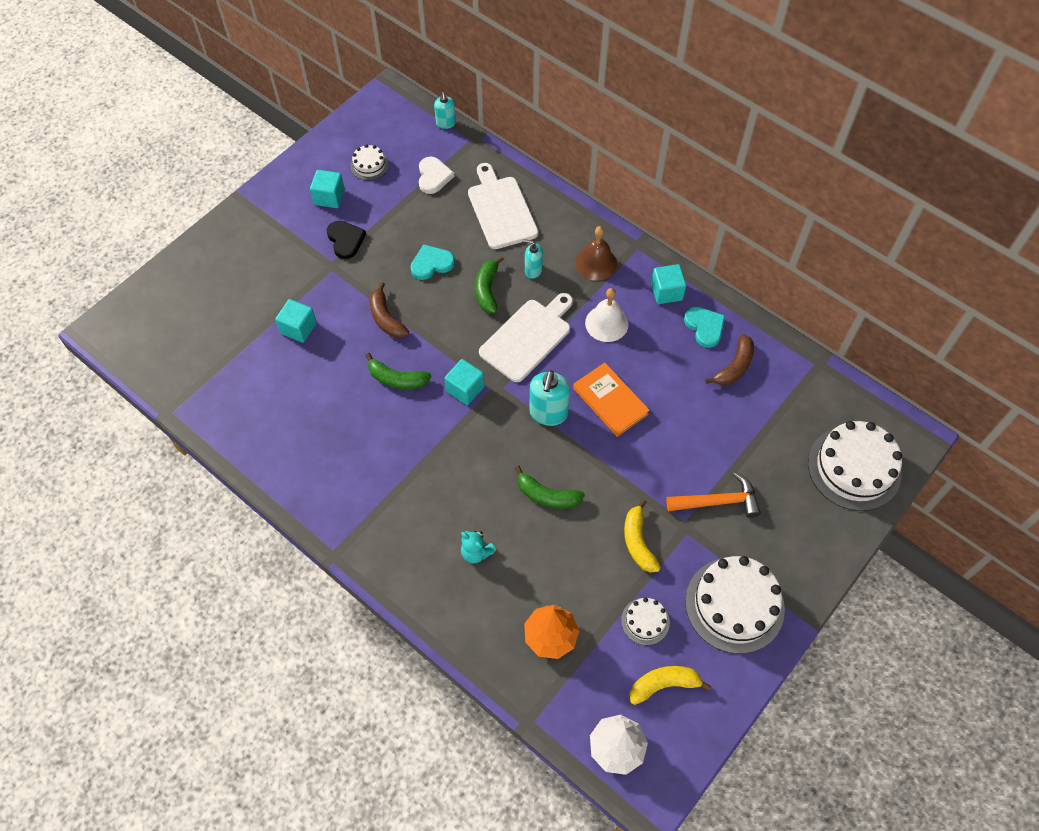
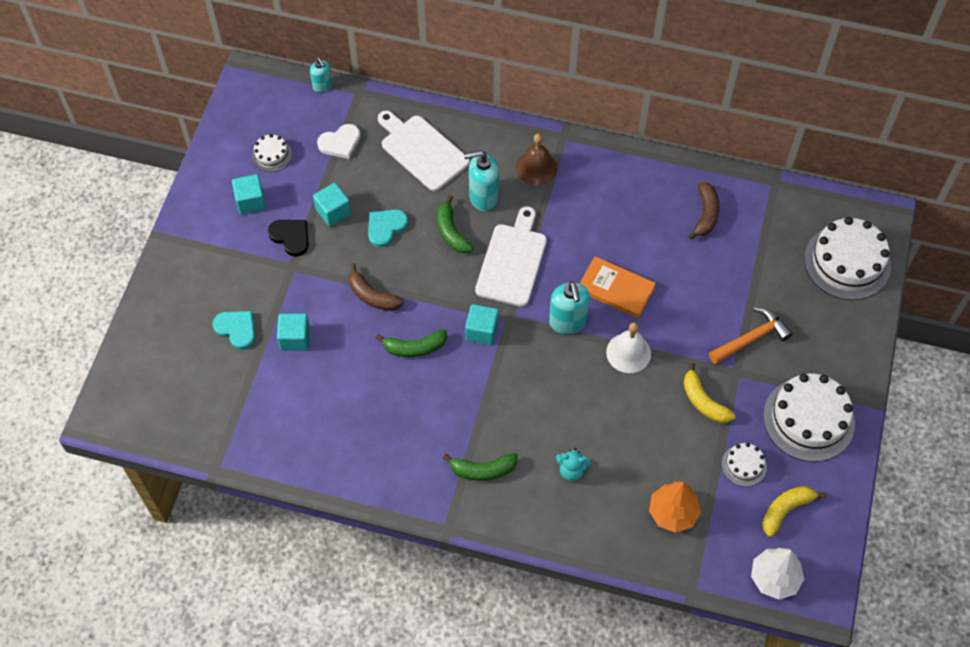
camera: 25 degrees left, 0 degrees up
(433, 176) = (340, 143): white heart -> white heart turned 90 degrees clockwise
(533, 270) = (483, 197): turquoise soap dispenser -> turquoise soap dispenser, size x1.67
(547, 495) = (605, 395): green banana -> green banana (483, 470)
(606, 323) = (575, 220): white bell -> white bell (628, 353)
(666, 292) = (613, 170): turquoise cube -> turquoise cube (333, 212)
(704, 327) = (662, 189): turquoise heart -> turquoise heart (237, 329)

